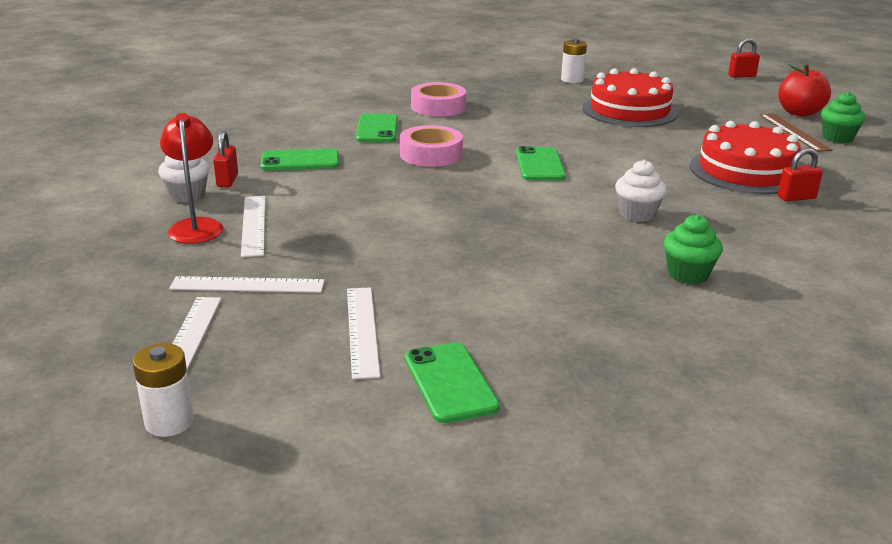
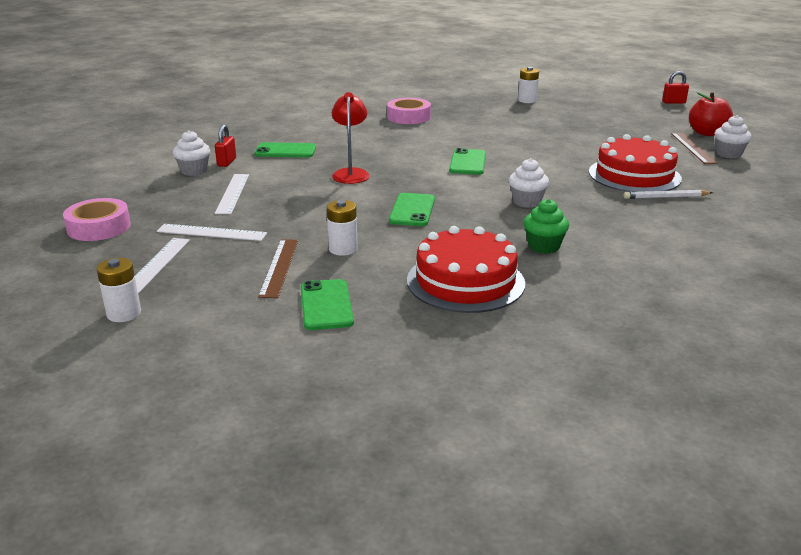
camera: 10 degrees right, 0 degrees up
(196, 226) = (192, 192): red lamp -> red lamp (351, 173)
(362, 330) = (279, 267): white ruler -> brown ruler
(377, 129) = (354, 131): green phone -> green phone (412, 210)
(431, 154) = (386, 151): pink tape -> pink tape (99, 227)
(436, 297) = (343, 249): none -> white battery
(629, 110) = (562, 125): red cake -> red cake (465, 281)
(796, 197) = (665, 197): red padlock -> white pencil
(837, 138) = (728, 154): green cupcake -> white cupcake

